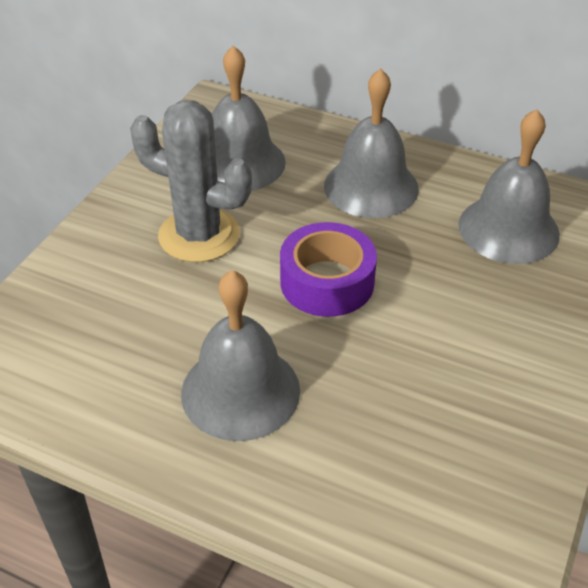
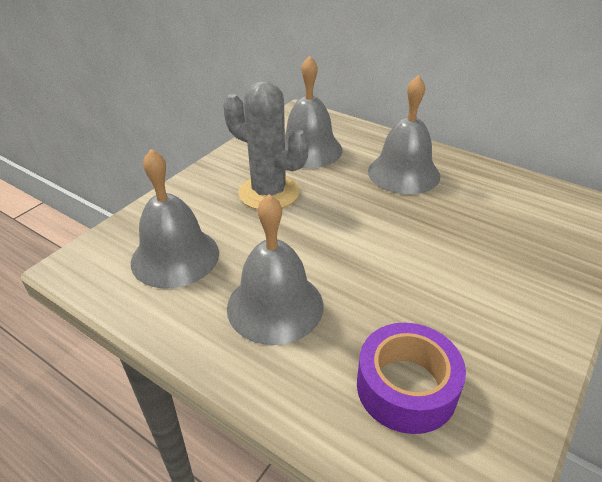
camera: 10 degrees right, 5 degrees down
(327, 282) = (359, 234): purple tape -> purple tape (406, 387)
(508, 229) = (509, 211): grey bell -> grey bell (175, 257)

